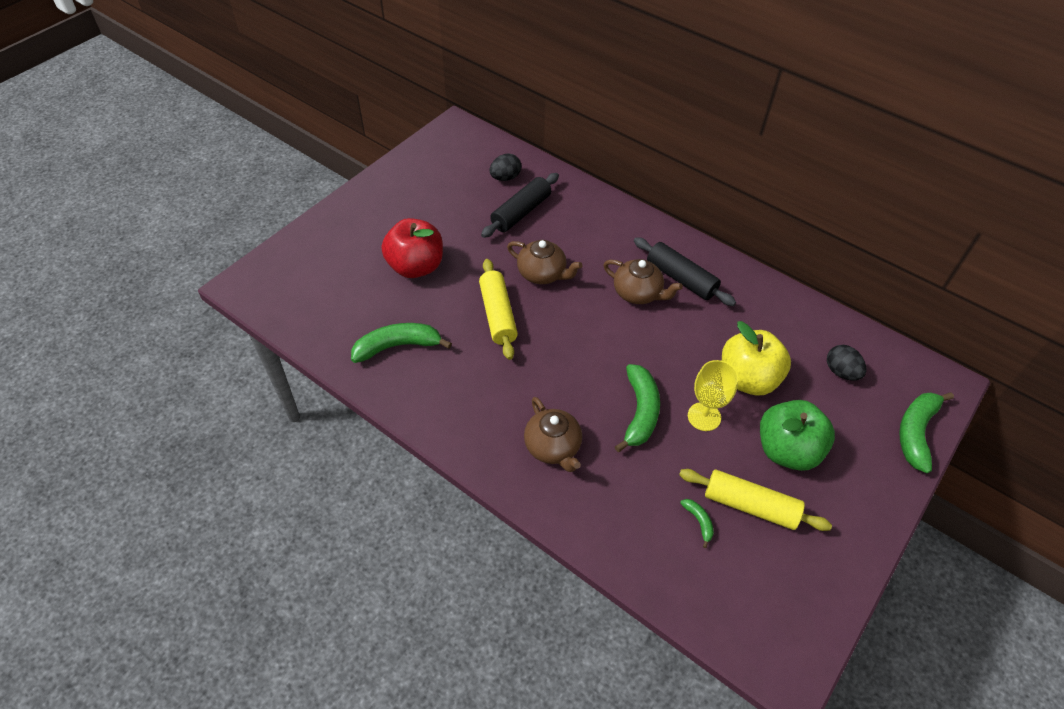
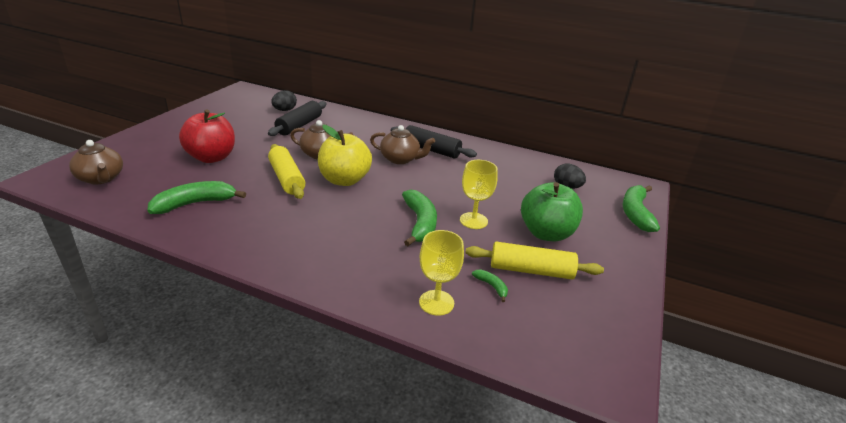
camera: 15 degrees left, 20 degrees down
(553, 447) = (348, 253): brown teapot -> brown teapot (101, 178)
(634, 534) = (436, 302): none -> yellow goblet
(747, 379) = (500, 197): yellow apple -> yellow apple (344, 180)

